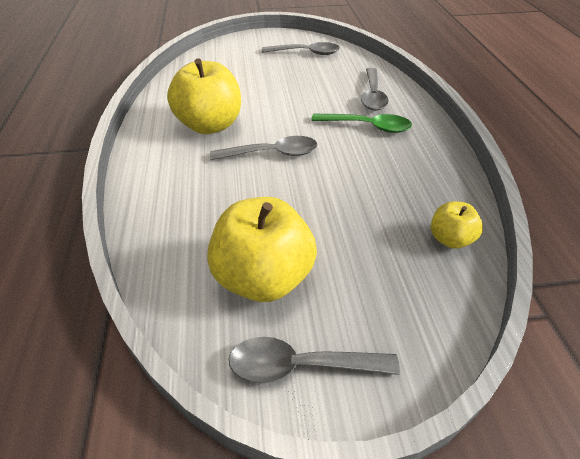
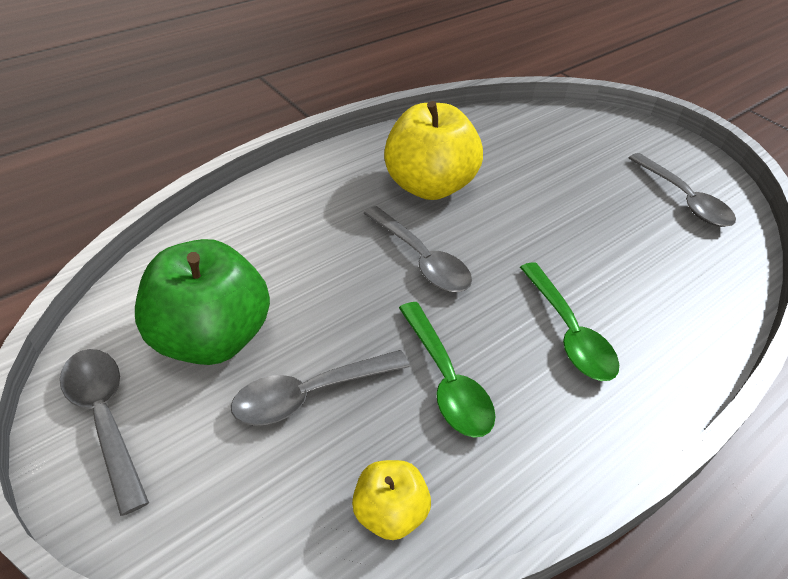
camera: 55 degrees right, 0 degrees up
(263, 277) = (210, 338): yellow apple -> green apple
(372, 95) = (655, 311): grey spoon -> grey spoon (310, 394)
(372, 181) = (446, 380): none -> green spoon

